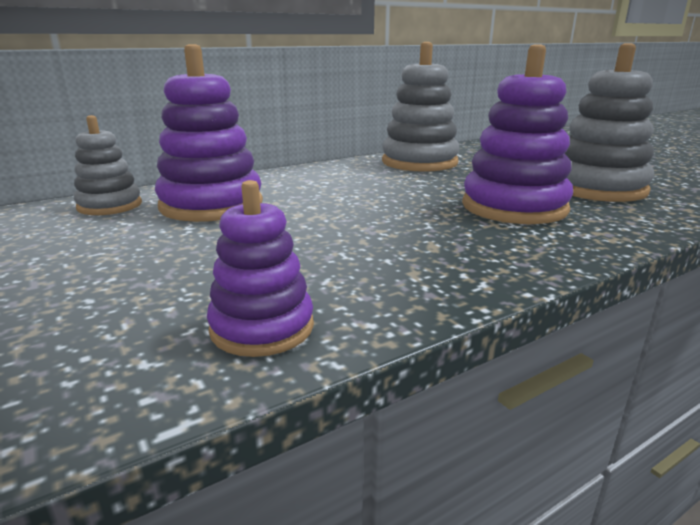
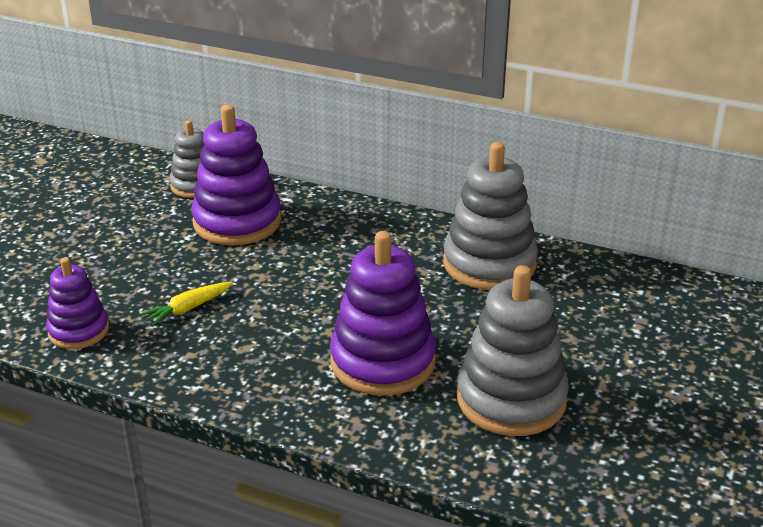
camera: 55 degrees right, 10 degrees up
(322, 254) = (188, 309): none -> yellow carrot

